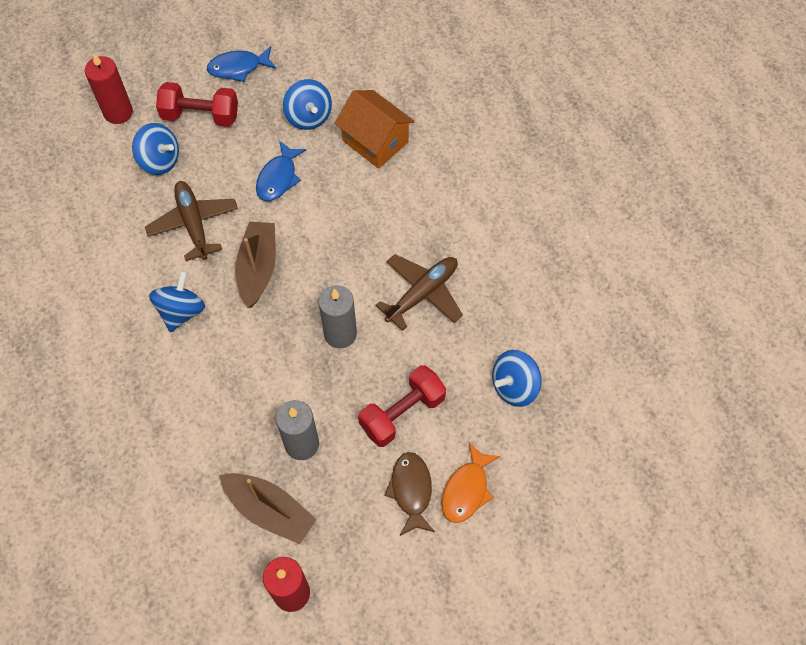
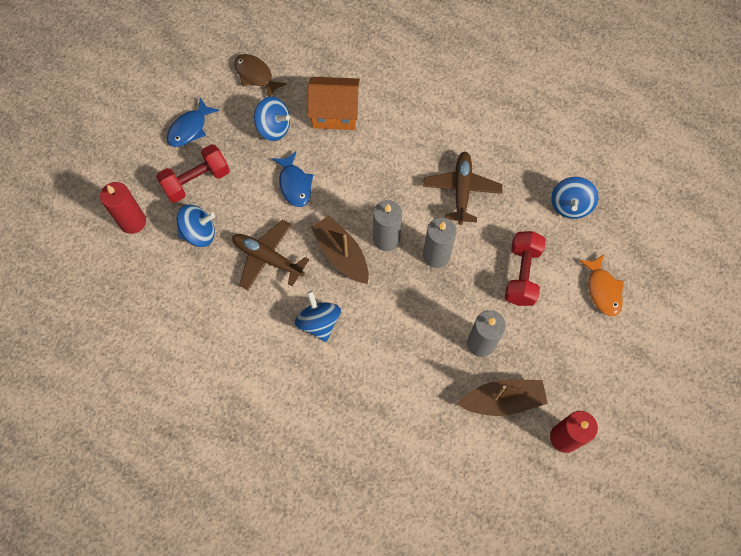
camera: 40 degrees left, 5 degrees up
(310, 285) = (386, 239): none -> grey candle
(411, 491) = (572, 317): brown fish -> brown fish (256, 75)

